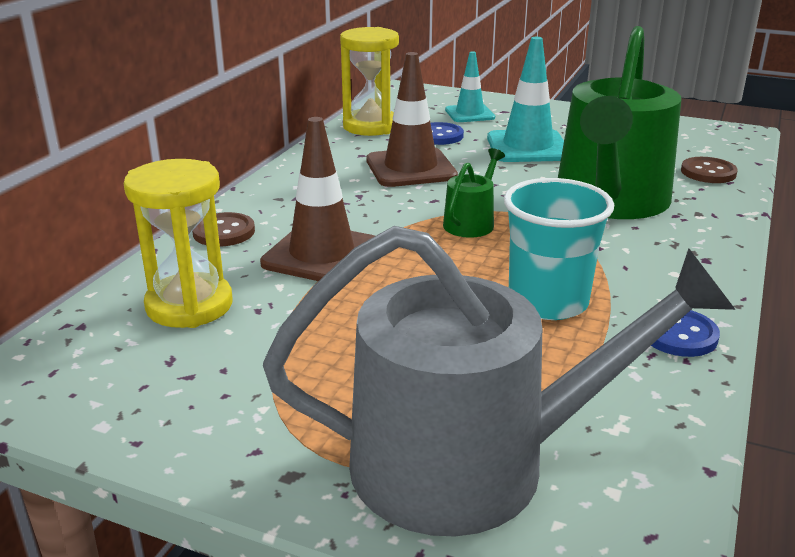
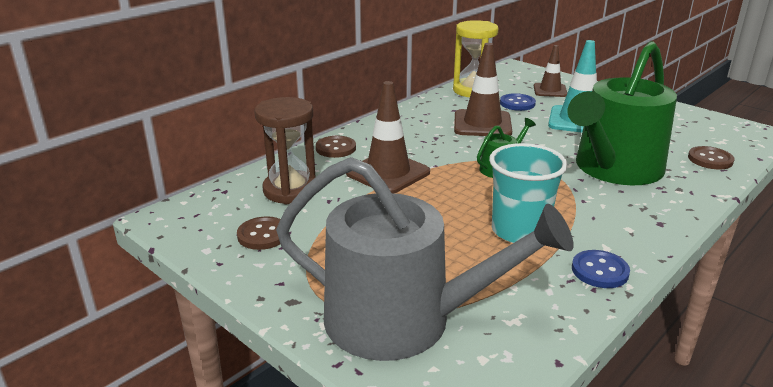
camera: 20 degrees right, 0 degrees up
(184, 382) = (263, 235): none -> brown button
(189, 305) = (290, 190): yellow hourglass -> brown hourglass
(469, 114) = (550, 90): turquoise traffic cone -> brown traffic cone

